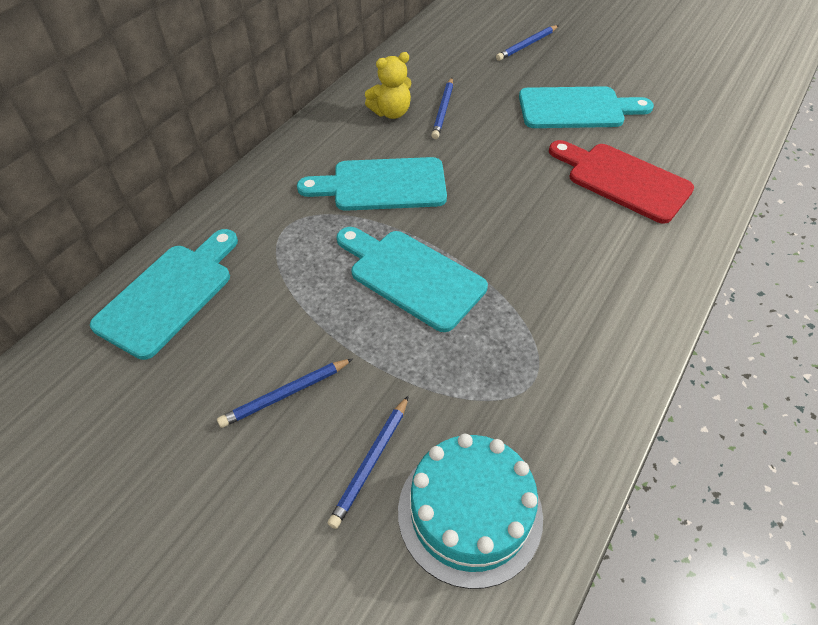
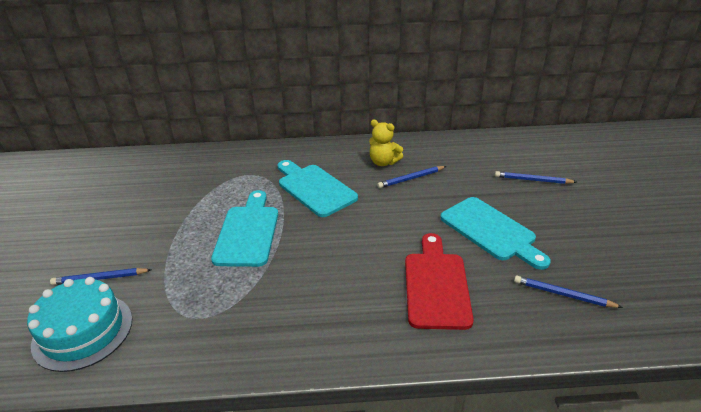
camera: 55 degrees right, 15 degrees down
(169, 294) = (172, 166): turquoise cutting board -> none
(285, 394) = (130, 229): blue pencil -> blue pencil (563, 294)

